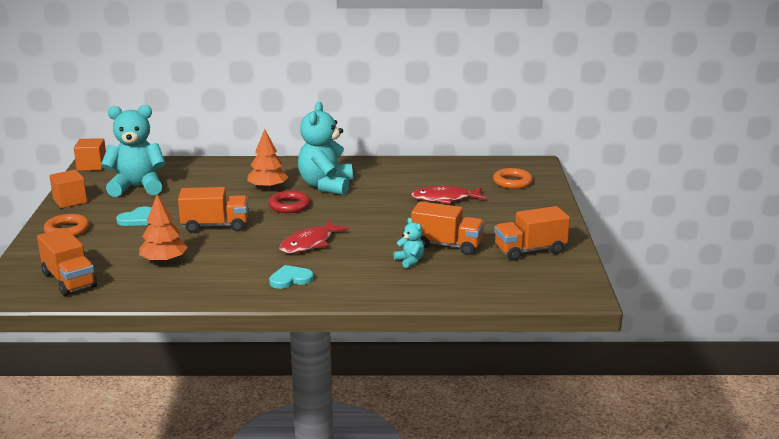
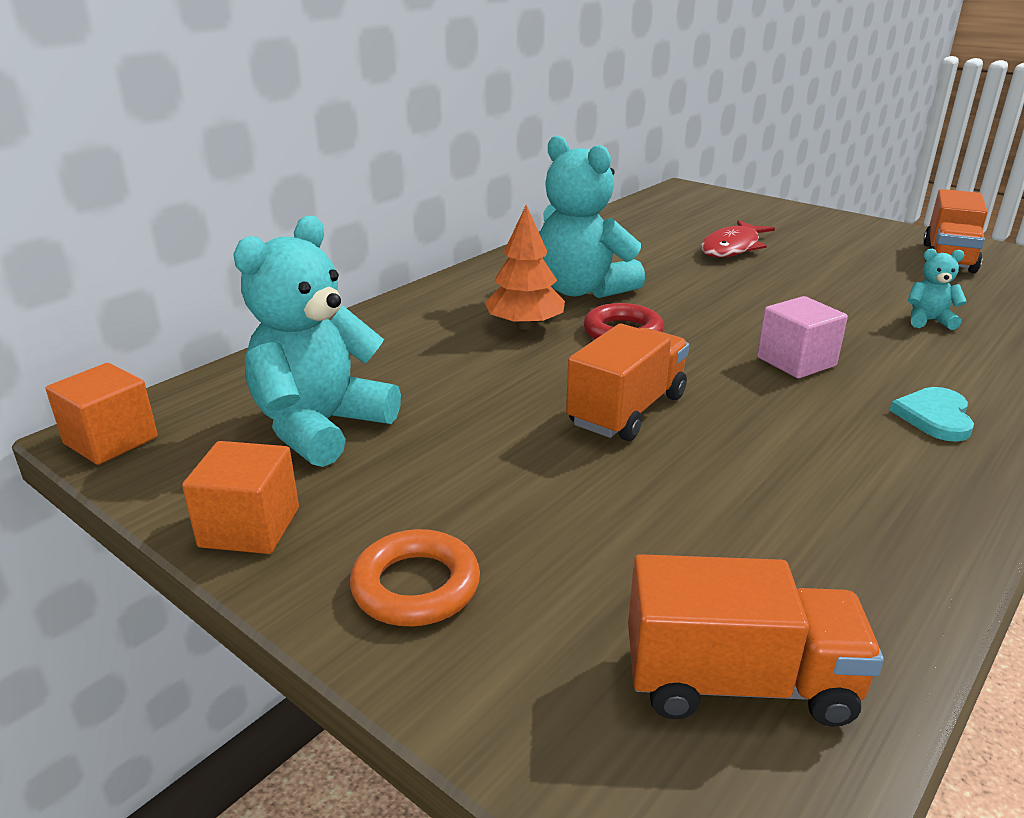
camera: 50 degrees left, 5 degrees up
(137, 219) = (484, 476): turquoise heart -> none
(164, 261) = (742, 511): orange tree -> none
(309, 243) = (796, 361): red fish -> pink cube
(447, 245) = (891, 288): orange truck -> none
(512, 182) = (725, 210): orange ring -> none

